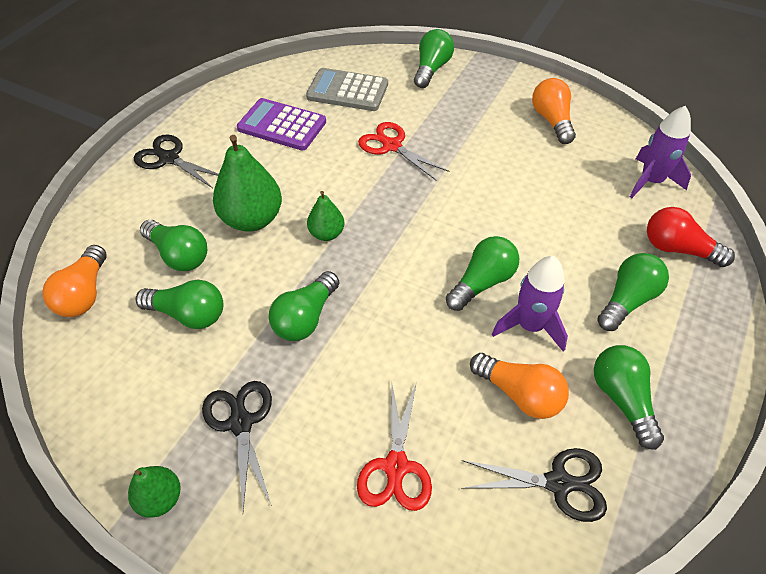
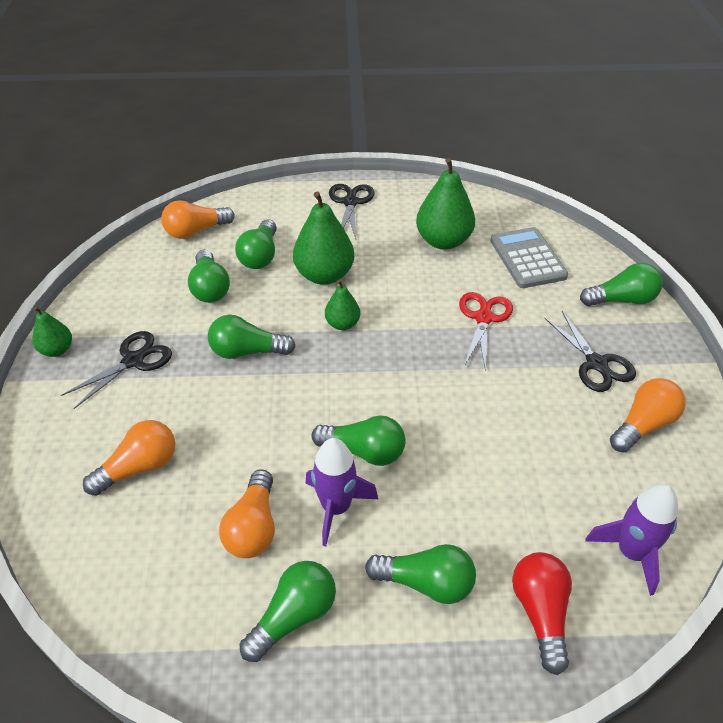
camera: 60 degrees right, 5 degrees down
(282, 125) = (443, 241): purple calculator -> green pear
(396, 466) = (139, 467): red scissors -> orange light bulb
(558, 483) = (174, 590): black scissors -> black scissors (596, 363)

